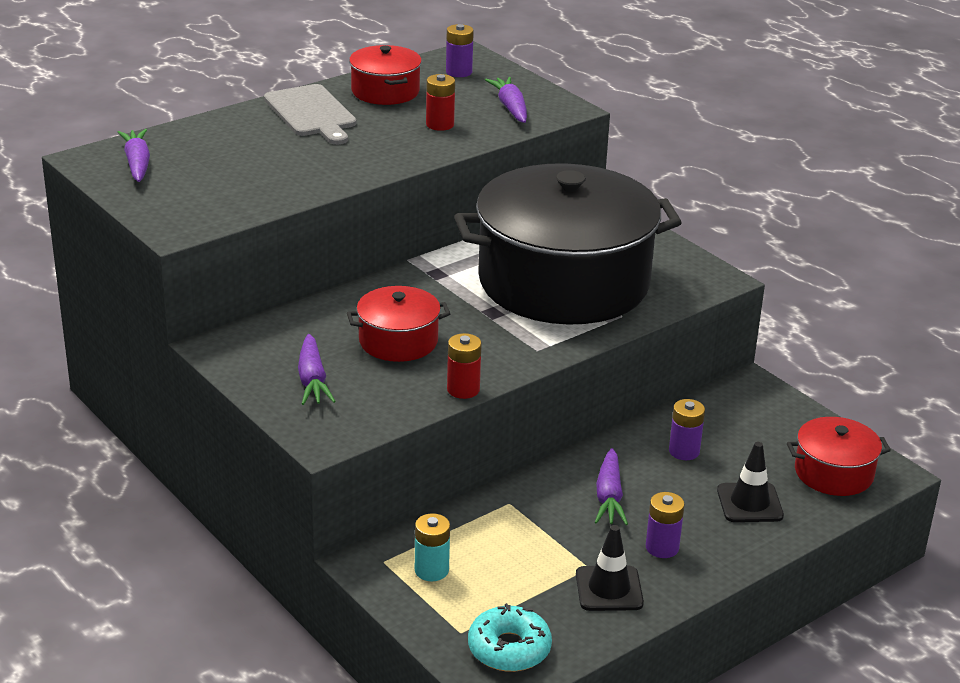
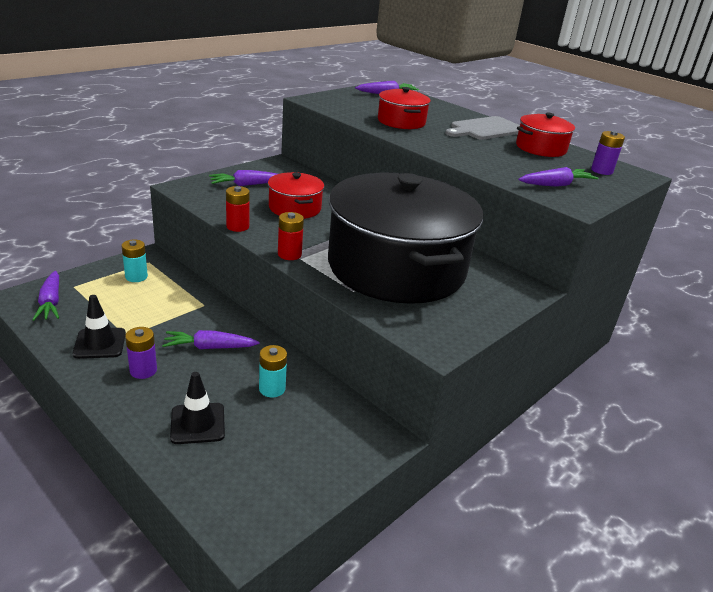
camera: 80 degrees right, 0 degrees up
(440, 124) = (502, 161): red battery -> red battery (289, 254)
(509, 649) = (51, 302): turquoise donut -> purple carrot
(684, 451) = (272, 389): purple battery -> turquoise battery
(833, 473) = (244, 487): red pot -> red pot (401, 122)

